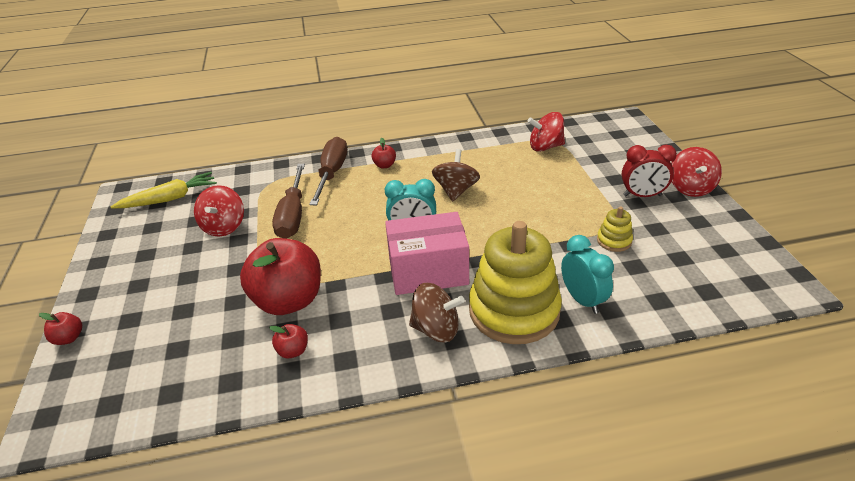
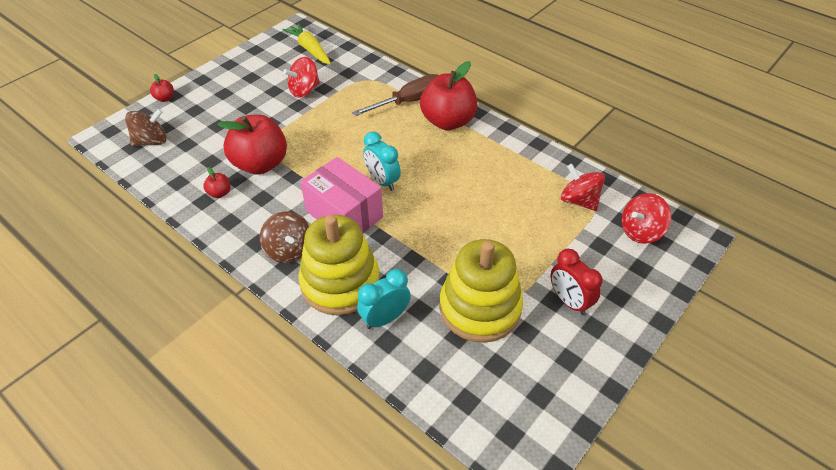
camera: 50 degrees right, 10 degrees up
(170, 199) = (310, 49): yellow carrot -> yellow carrot turned 150 degrees counterclockwise
(293, 215) = (344, 113): brown screwdriver -> none
(384, 165) = (448, 121): red apple -> red apple, size x2.41
(456, 190) = (455, 178): brown spinning top -> brown spinning top (151, 141)
(582, 300) = (385, 318): turquoise clock -> turquoise clock turned 150 degrees counterclockwise
(614, 241) = (480, 308): yellow stacking toy -> yellow stacking toy, size x2.35
(690, 188) = (620, 334): red spinning top -> red spinning top (640, 231)

